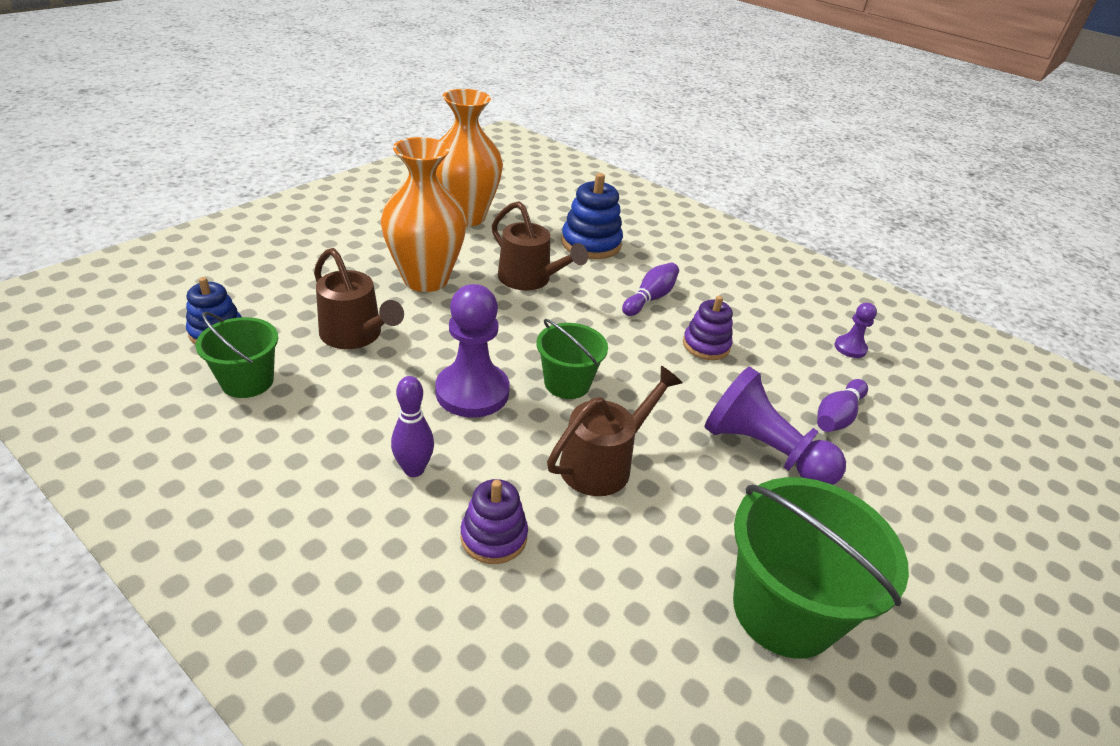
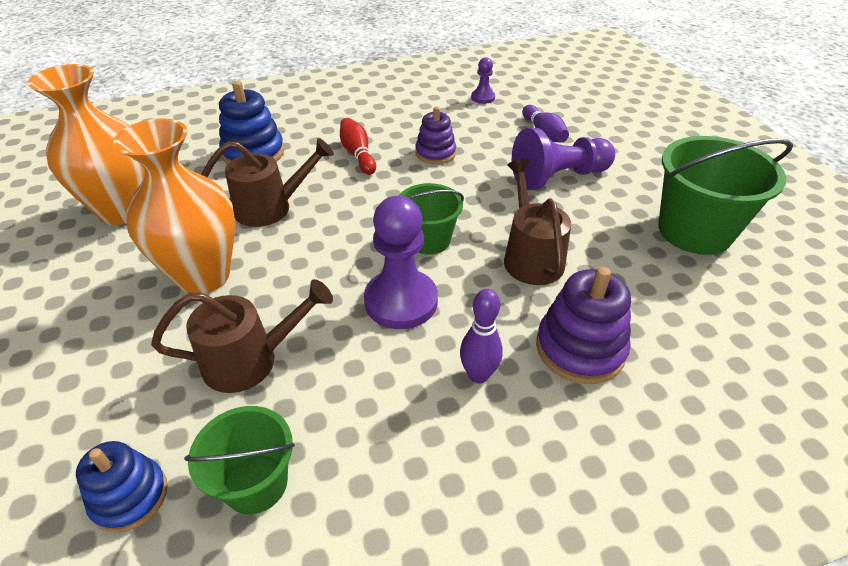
camera: 55 degrees left, 5 degrees up
(494, 536) = (580, 348): purple stacking toy -> purple stacking toy, size x1.50
(650, 298) = (358, 154): purple bowling pin -> red bowling pin

